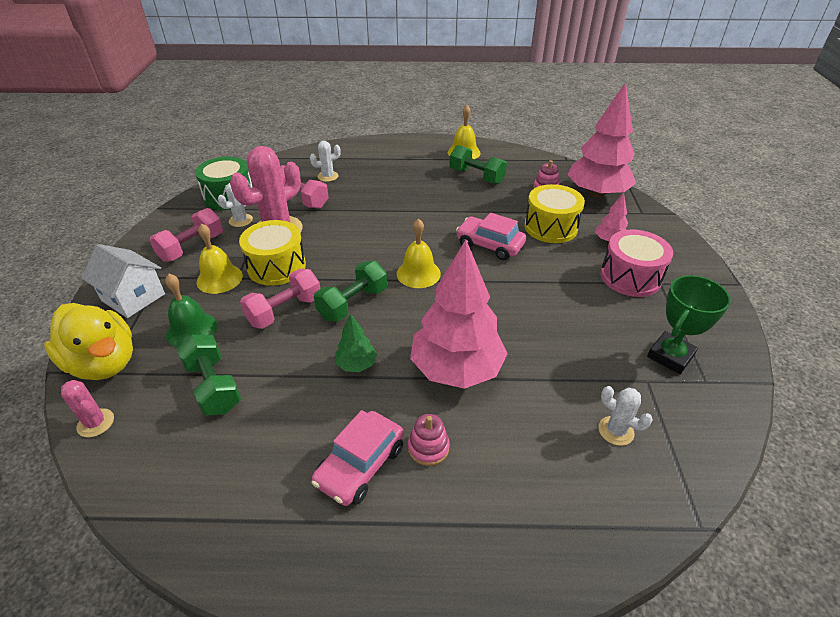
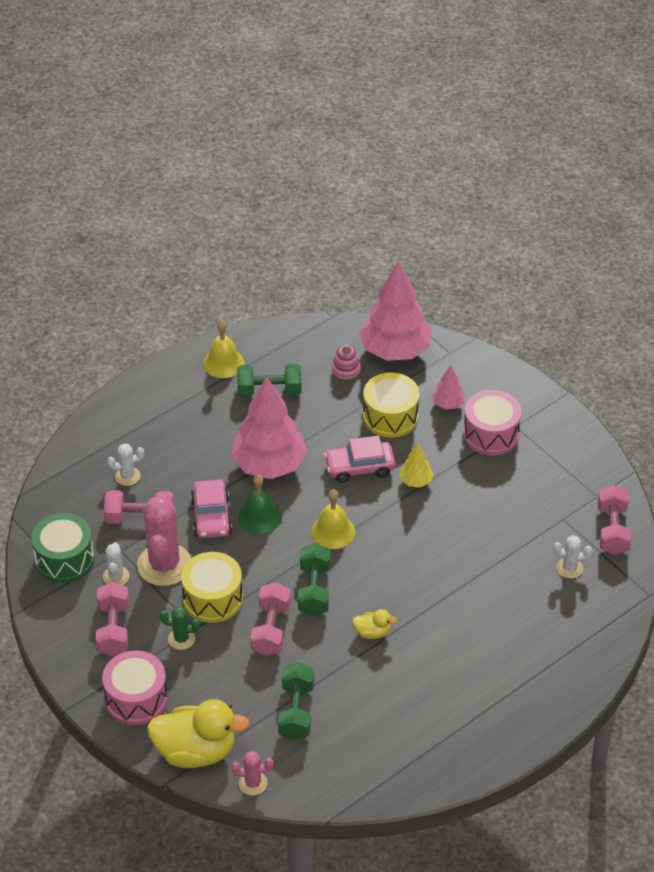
camera: 40 degrees left, 5 degrees up
(133, 297) = (136, 698): white house -> pink drum
(192, 330) = (222, 689): green bell -> green bell (259, 517)
(214, 386) = (296, 711): green dumbbell -> green dumbbell turned 75 degrees clockwise
(219, 278) = (181, 639): yellow bell -> green cactus
(328, 176) = (127, 476): white cactus -> white cactus turned 45 degrees clockwise
(356, 365) = (372, 632): green tree -> yellow duck
(360, 465) = (446, 688): pink car -> pink car (211, 516)
(428, 447) = (474, 652): pink stacking toy -> none
(456, 369) = (440, 591): pink tree -> pink tree (269, 465)
(526, 276) = (416, 481): none -> yellow tree
(670, 356) = (564, 490): green trophy -> none
(701, 423) = (612, 530): none -> pink dumbbell

